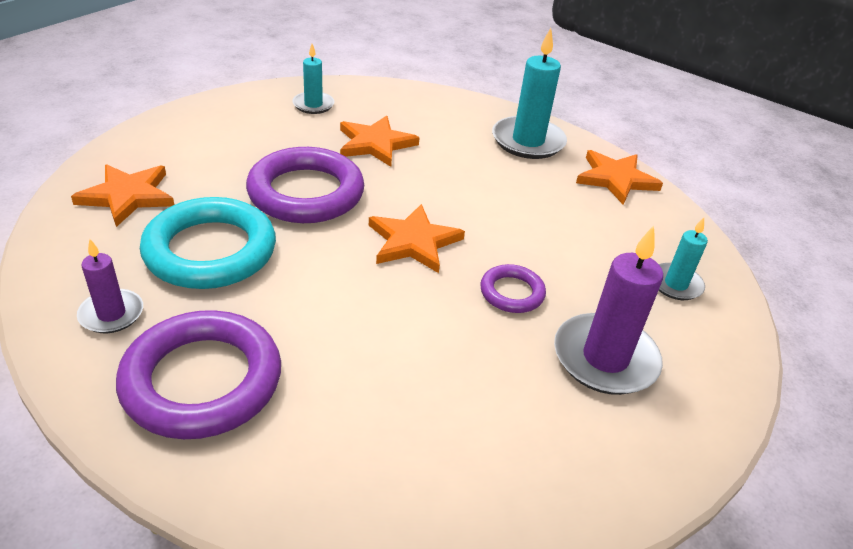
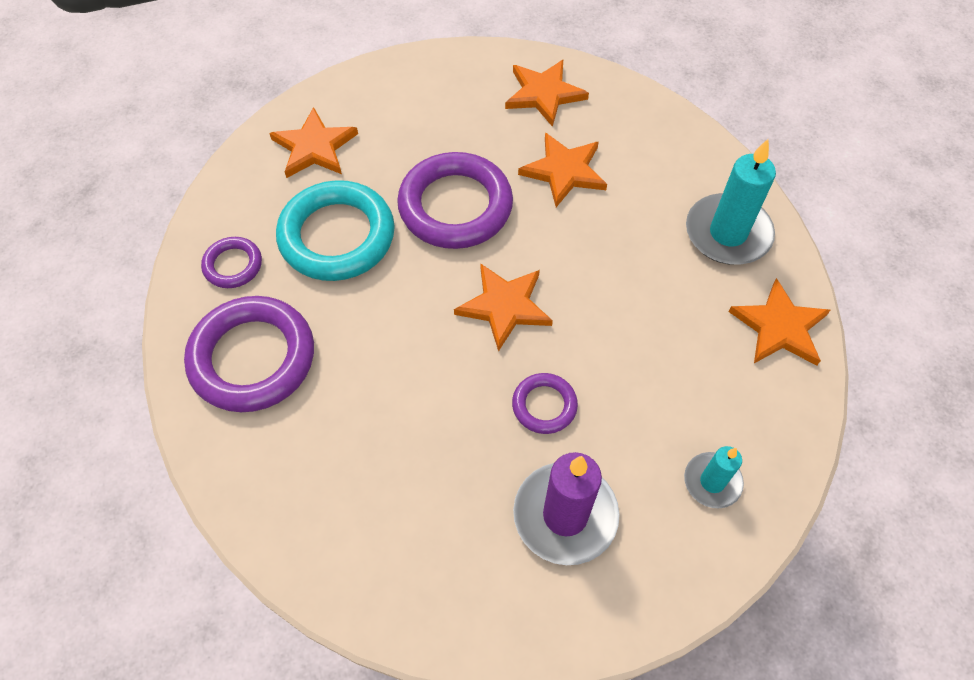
camera: 40 degrees right, 20 degrees up
(111, 314) = (233, 265): purple candle -> purple ring
(313, 105) = (544, 94): turquoise candle -> orange star

